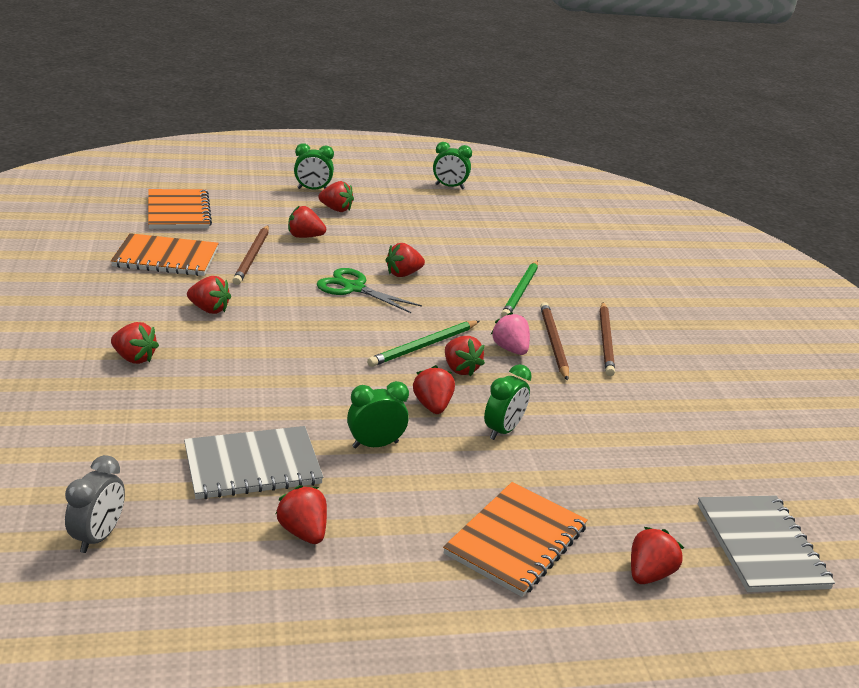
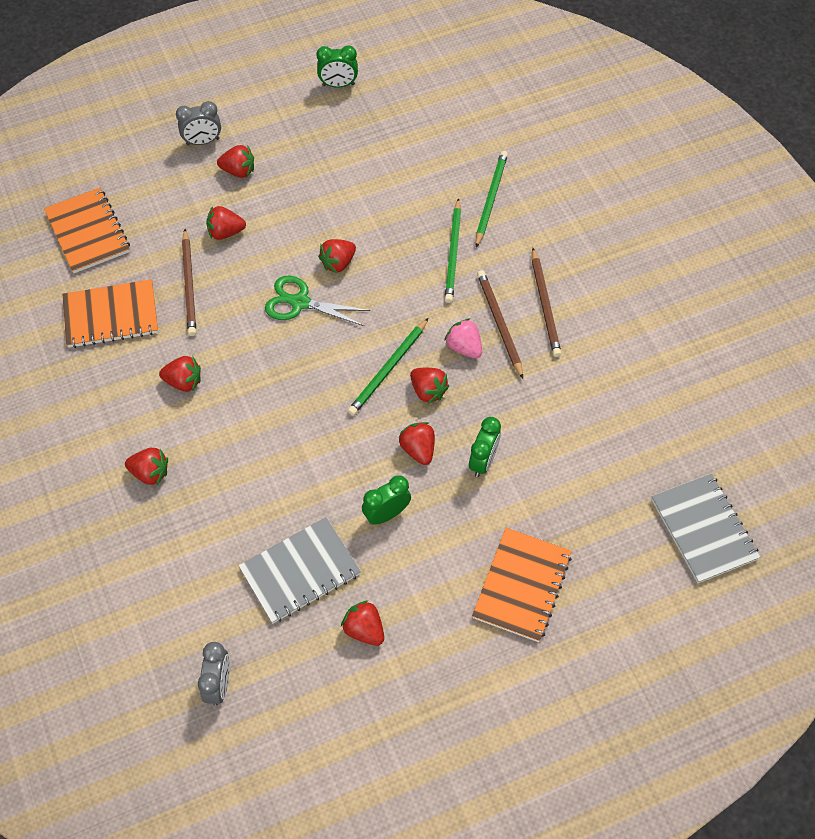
camera: 10 degrees left, 30 degrees up
(313, 189) = (203, 142): green clock -> grey clock
(569, 269) = (490, 199): none -> green pencil
(648, 574) = (624, 587): red strawberry -> none

